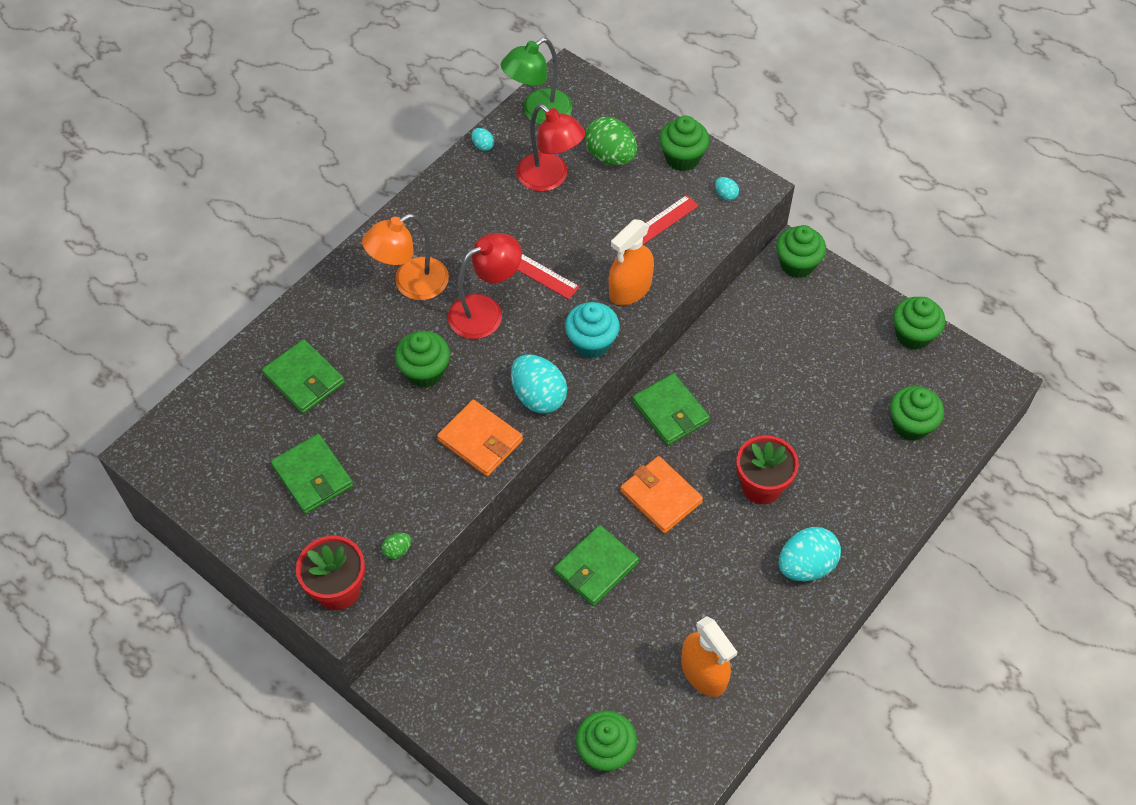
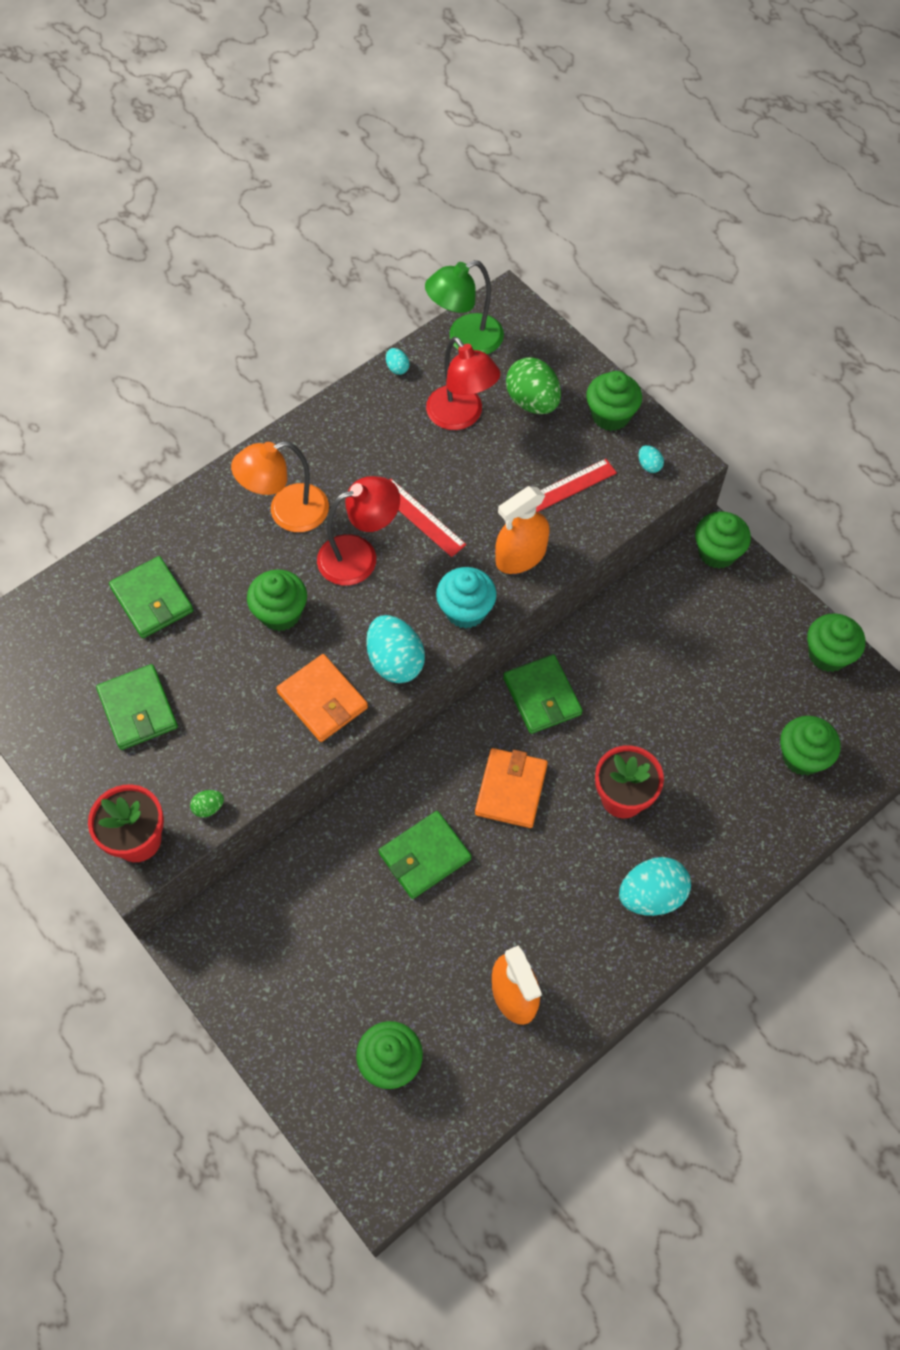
camera: 10 degrees right, 5 degrees up
(661, 496) = (511, 790): orange wallet -> orange wallet turned 45 degrees clockwise

